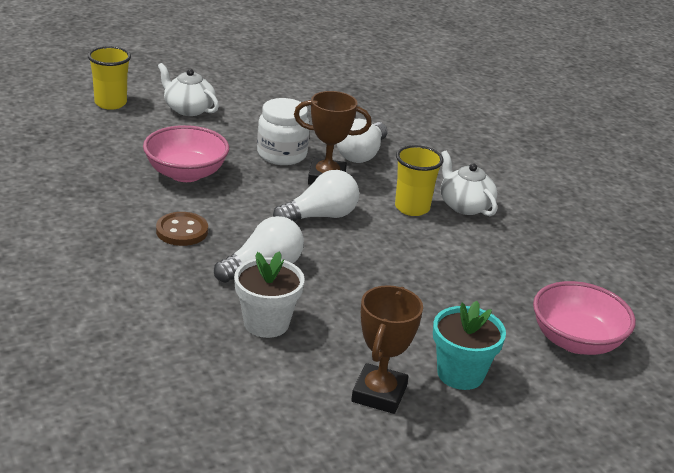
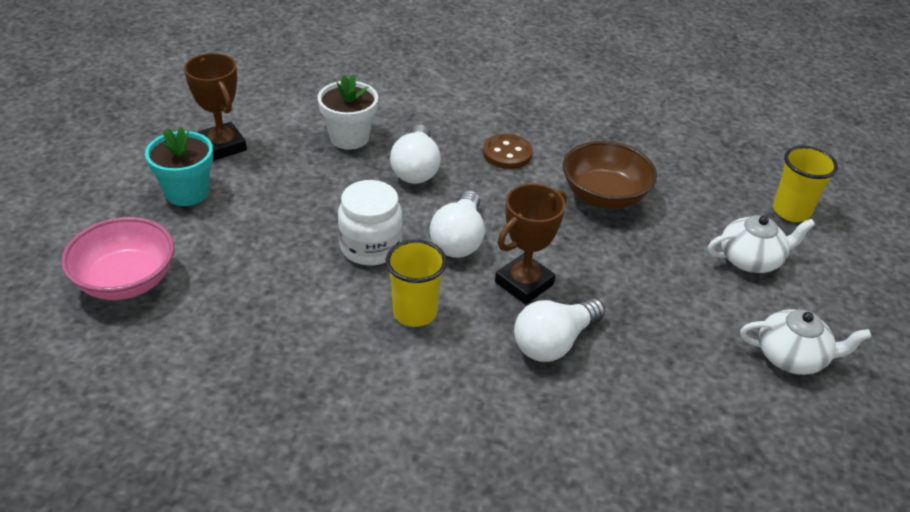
camera: 130 degrees right, 10 degrees up
(186, 173) = (604, 196): pink bowl -> brown bowl
(282, 154) = (598, 277): white jar -> white jar (370, 247)
(361, 154) = (554, 342): white light bulb -> white light bulb turned 105 degrees counterclockwise
(465, 205) = (379, 359): white teapot -> white teapot (792, 357)

